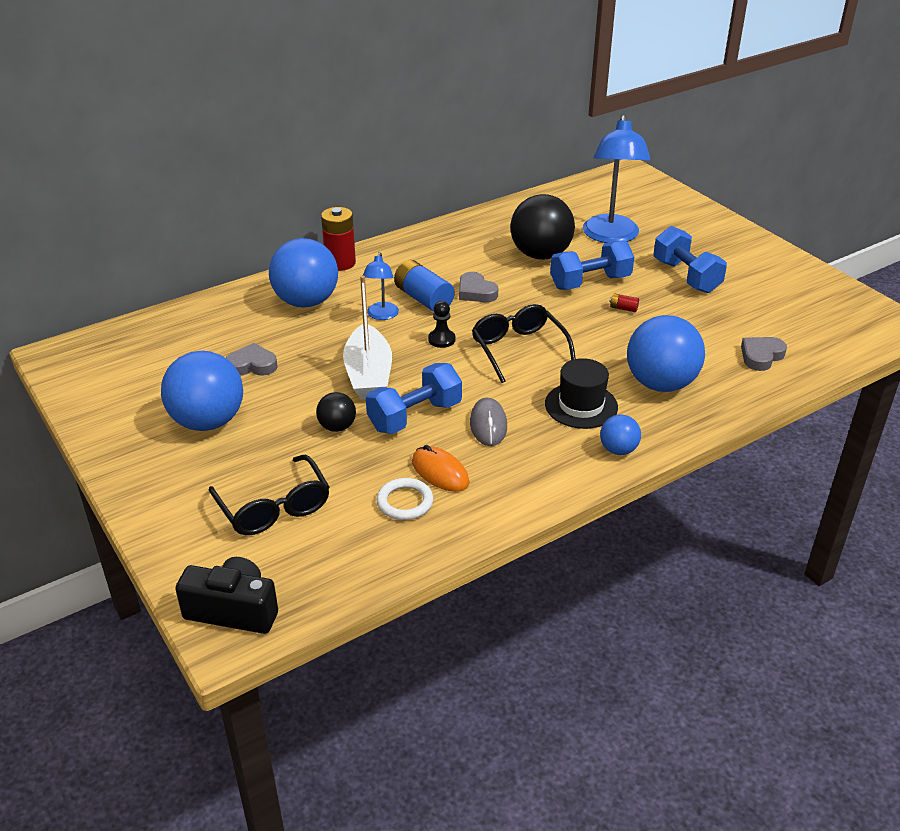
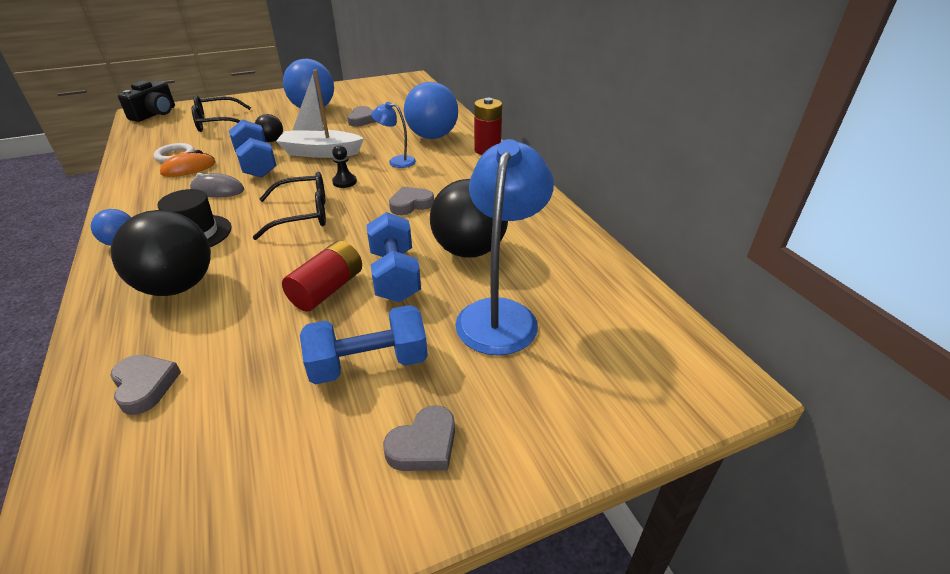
camera: 100 degrees right, 0 degrees up
(423, 299) = (412, 179): blue battery -> none
(611, 236) = (500, 314): blue lamp -> blue lamp turned 90 degrees clockwise
(623, 308) = (327, 289): red battery -> red battery, size x2.25
(660, 384) = (178, 286): blue ball -> black ball
(730, 250) = (424, 445): none -> grey heart

